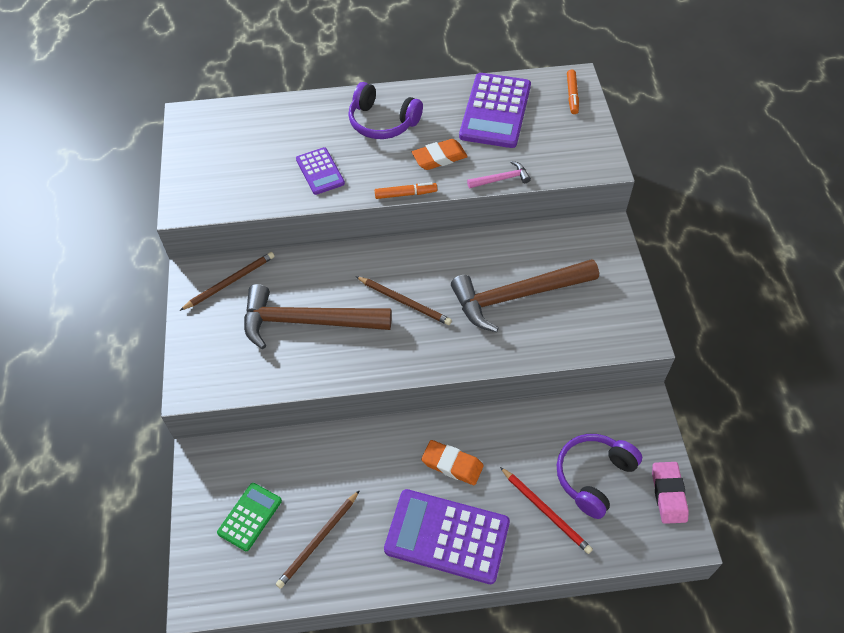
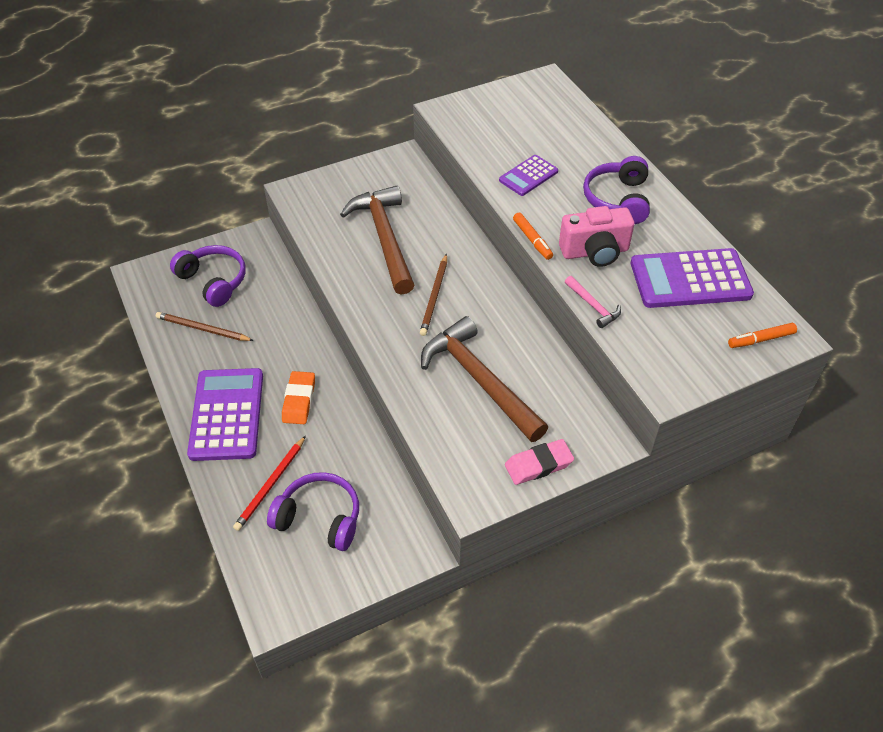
camera: 70 degrees right, 5 degrees down
(230, 282) = (405, 180): brown pencil -> none
(250, 516) = (213, 281): green calculator -> purple headphones
(439, 158) = (595, 252): orange eraser -> pink camera
(668, 494) = (318, 591): pink eraser -> pink eraser (538, 465)

